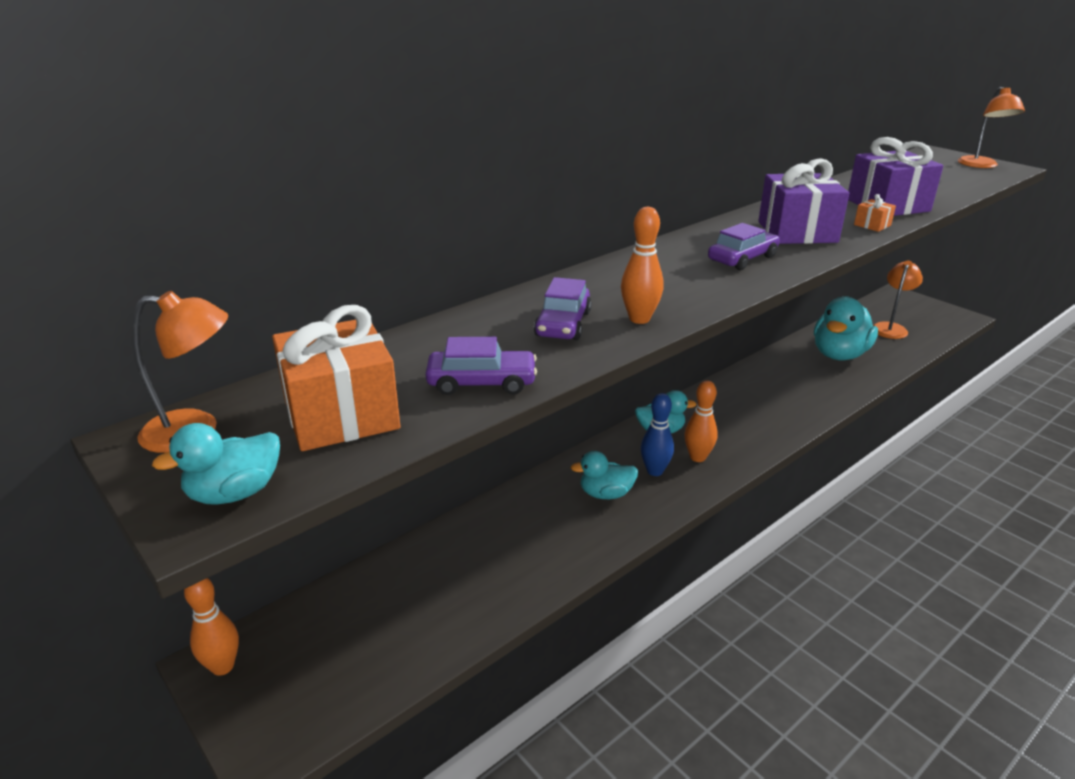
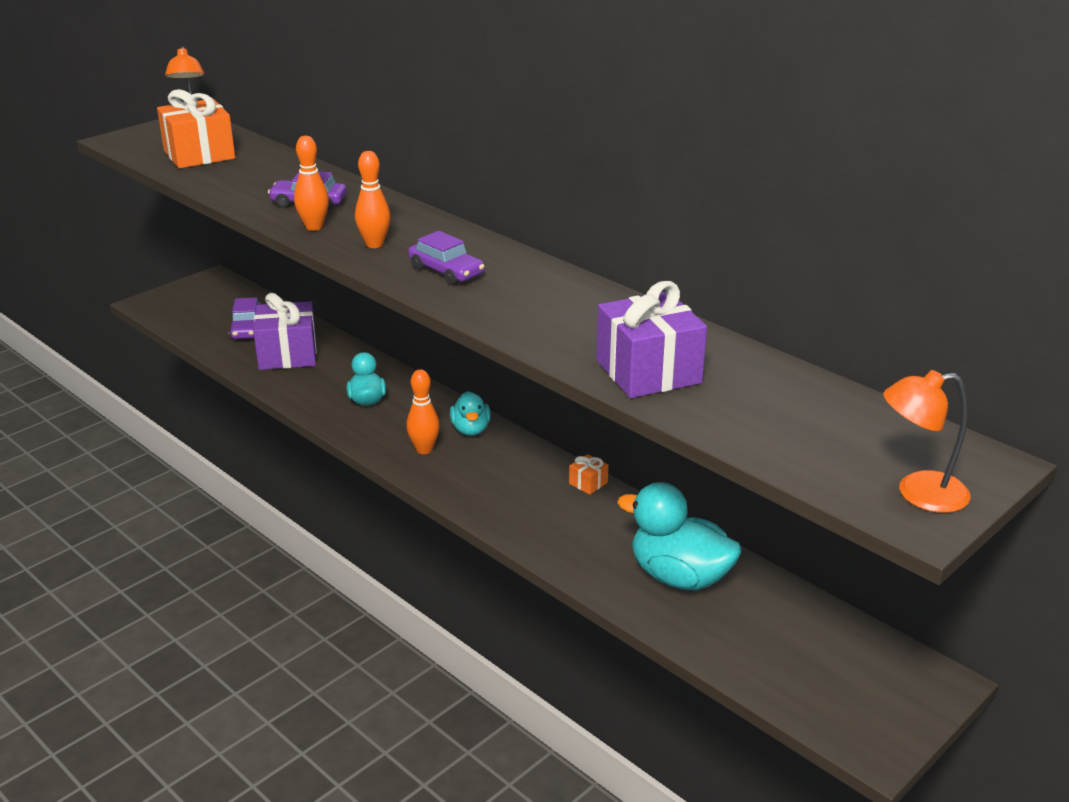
camera: 85 degrees right, 0 degrees up
(222, 666) = (210, 281): orange bowling pin -> orange bowling pin (374, 244)
(234, 493) = (132, 143): turquoise duck -> none
(481, 382) = (226, 184): purple car -> purple car (247, 328)
(655, 471) = (401, 425): blue bowling pin -> none
(797, 232) = (530, 304): purple gift -> purple gift (288, 354)
(872, 225) = (563, 350): orange gift -> orange gift (588, 483)
(890, 328) = (791, 646): orange lamp -> none

